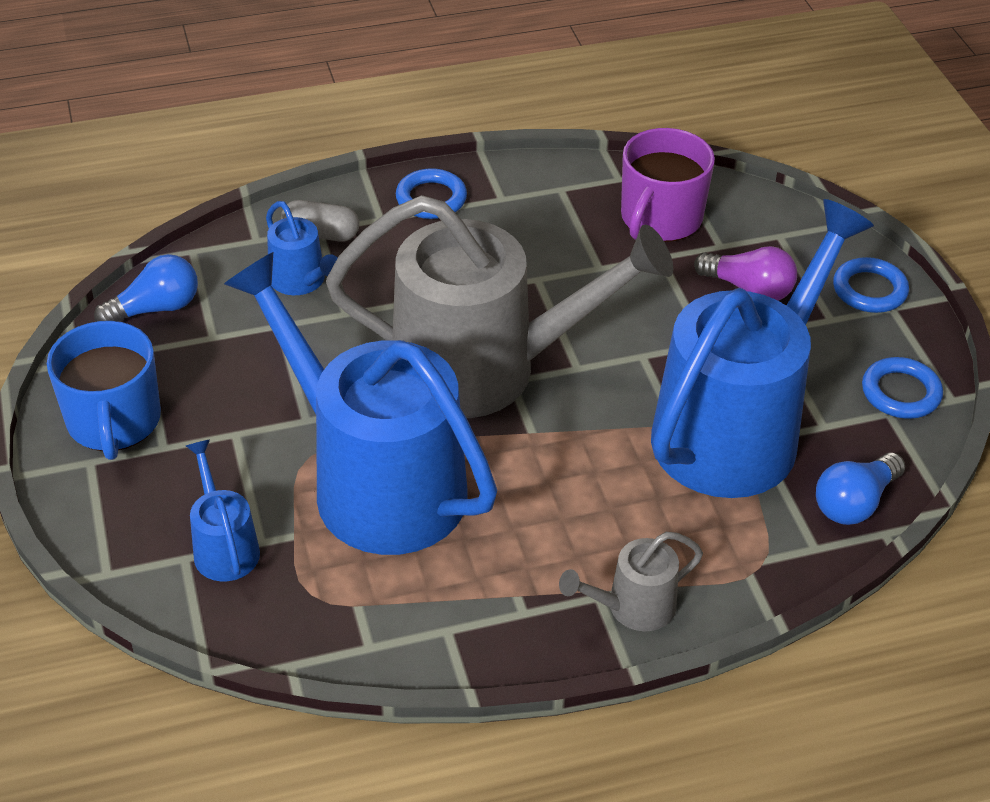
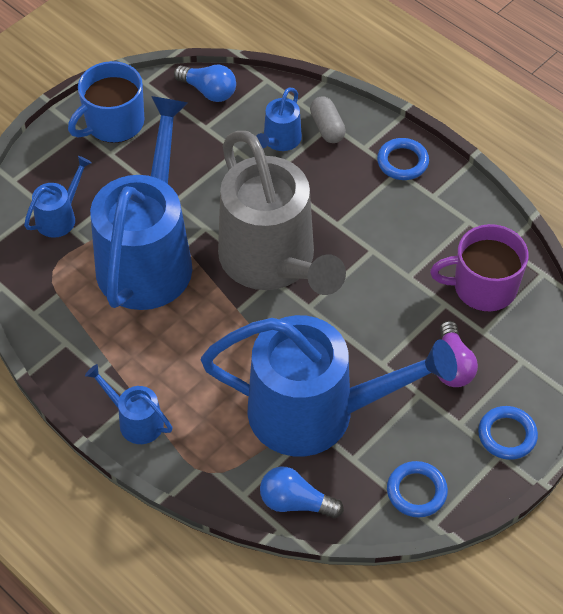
camera: 60 degrees right, 10 degrees up
(633, 607) = (135, 421): grey watering can -> blue watering can

